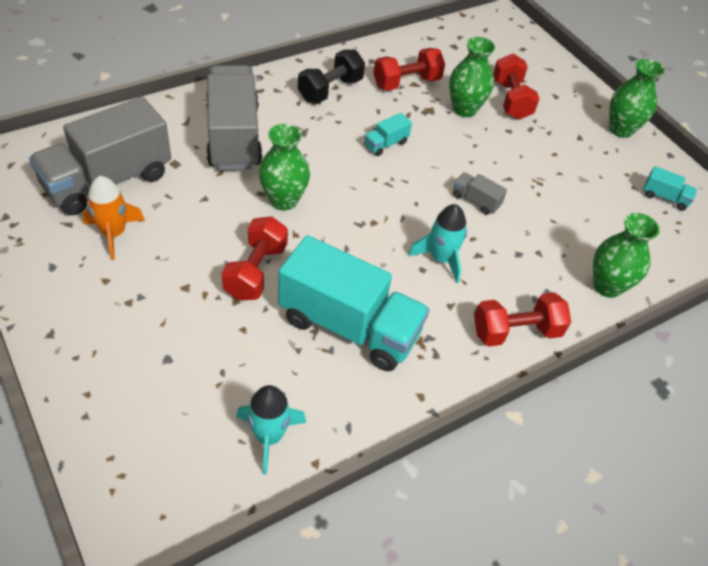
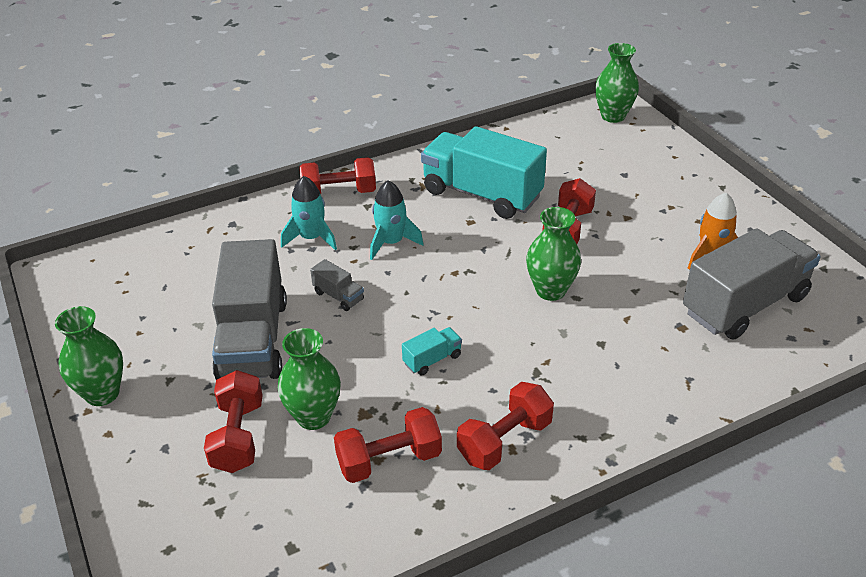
camera: 170 degrees left, 10 degrees down
(234, 137) = (623, 362): grey truck -> grey truck (253, 339)
(269, 436) = (539, 138): turquoise rocket -> turquoise rocket (311, 238)
(330, 90) = (504, 441): black dumbbell -> red dumbbell
(607, 286) = (237, 225): green vase -> green vase (613, 116)
(664, 197) = (113, 306): turquoise truck -> none

